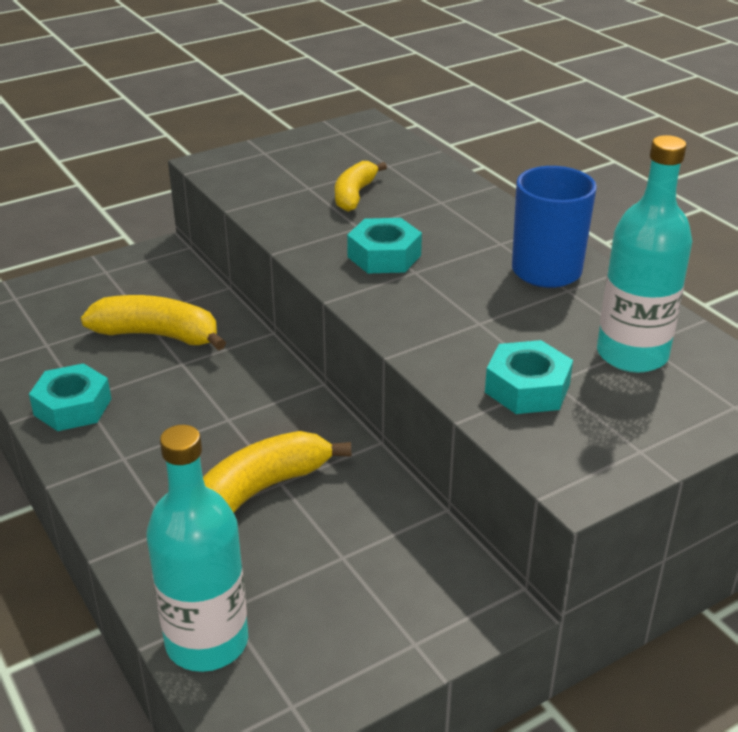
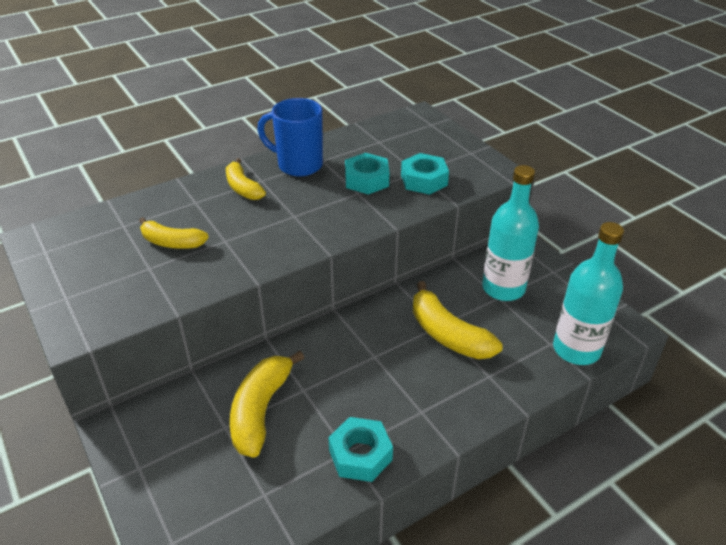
camera: 90 degrees left, 5 degrees up
(384, 256) = (271, 228): turquoise nut -> turquoise nut (366, 180)
(478, 230) = (243, 188): none -> yellow banana
(632, 354) = (389, 146): turquoise bottle -> turquoise bottle (503, 288)

